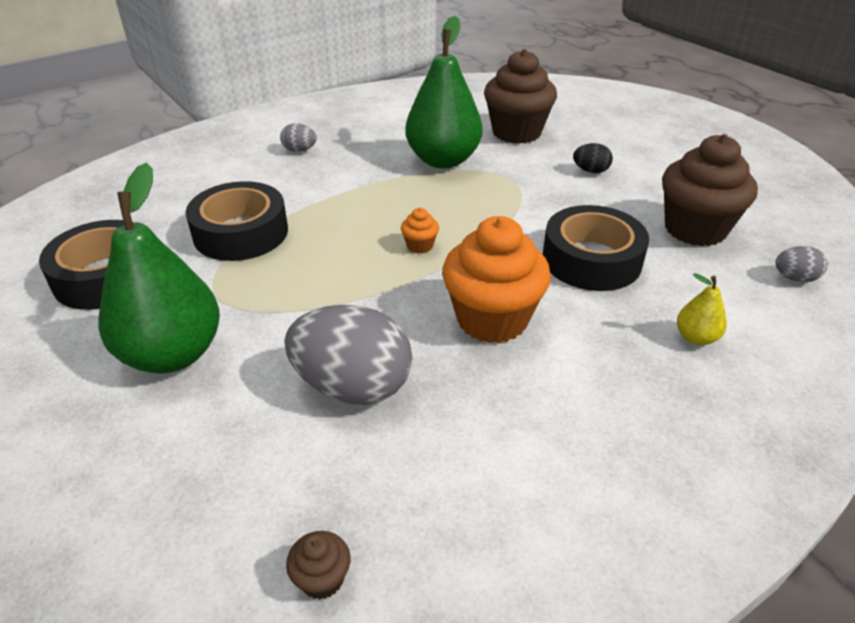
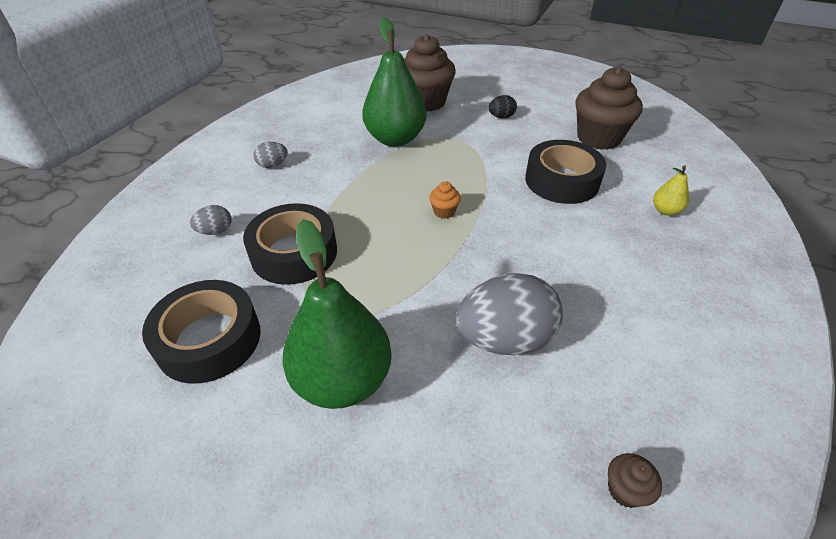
camera: 30 degrees left, 5 degrees up
(492, 319) = (544, 247): orange cupcake -> none
(794, 278) = (677, 152): grey egg -> grey egg (215, 231)

